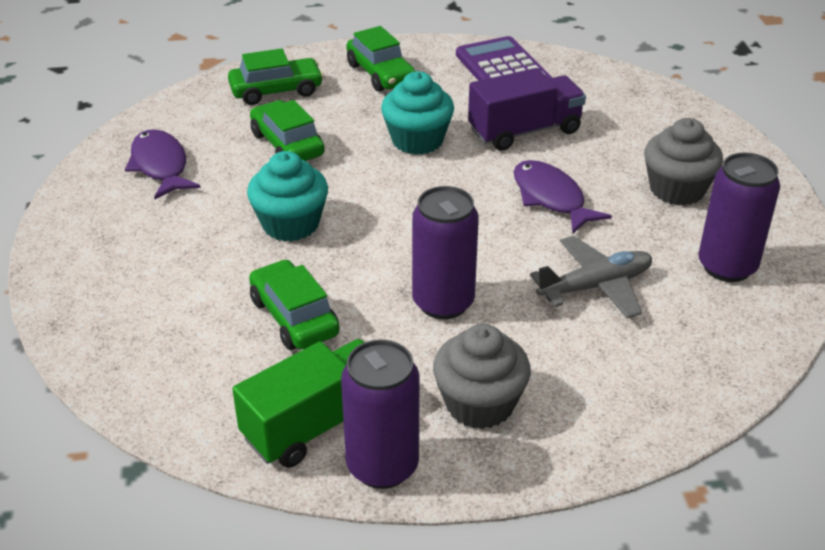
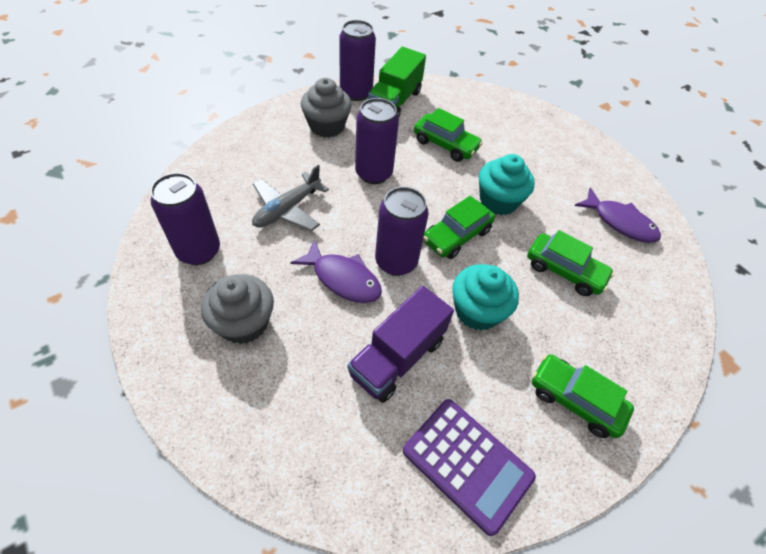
camera: 150 degrees right, 15 degrees up
(276, 91) = (633, 335): green car -> green car (456, 236)
(478, 198) = (396, 261): none -> purple can

